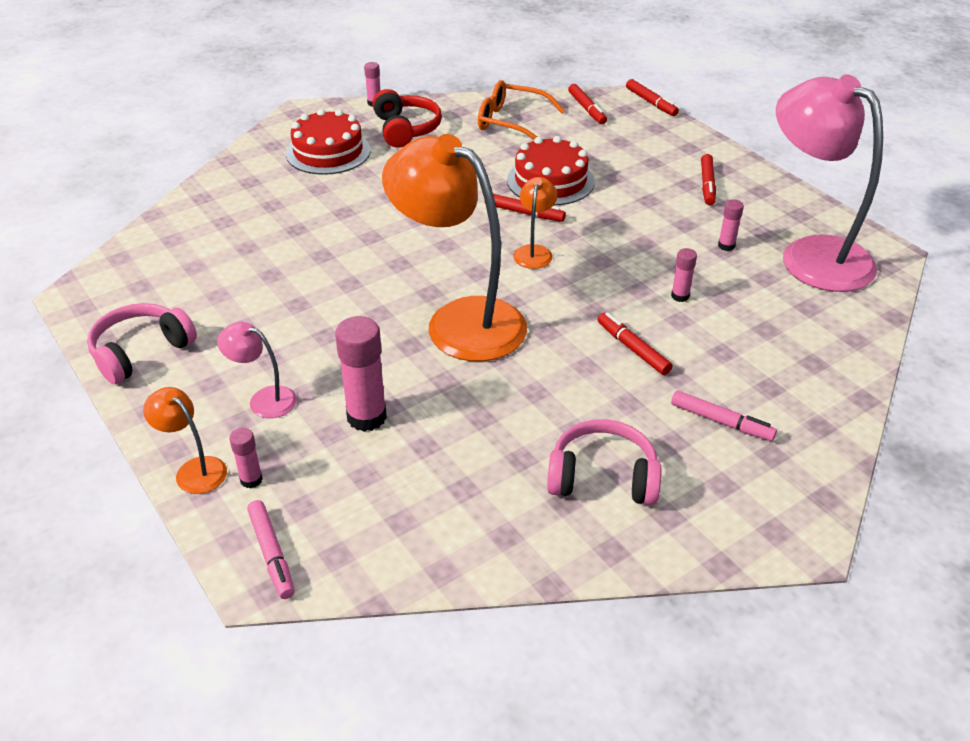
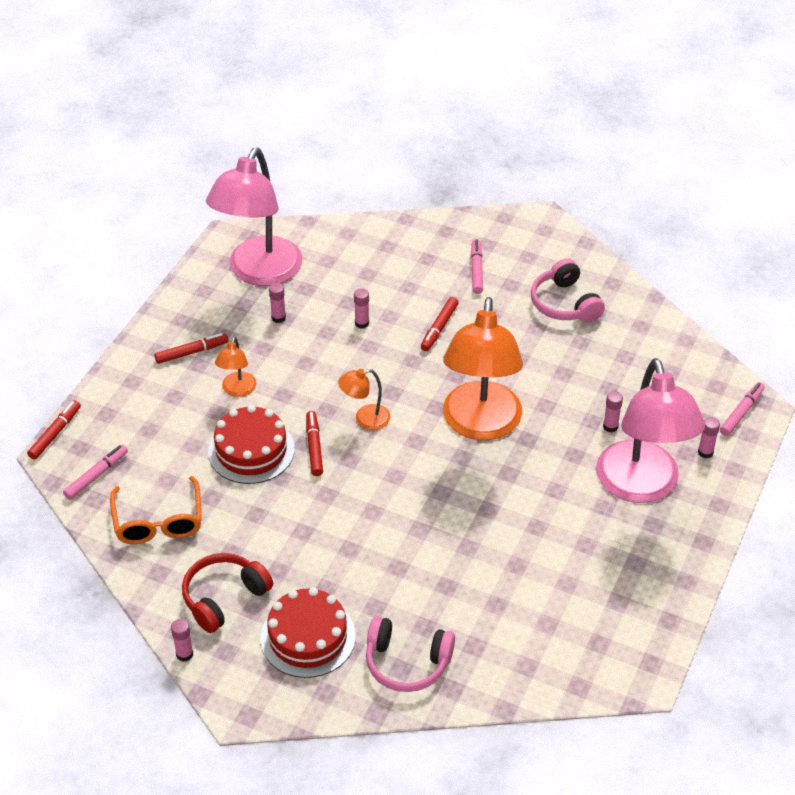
camera: 120 degrees left, 5 degrees up
(141, 352) = (661, 586): pink headphones -> pink headphones (407, 663)
(194, 469) = (723, 484): orange lamp -> orange lamp (237, 390)
(264, 399) = (641, 486): pink lamp -> pink lamp, size x2.29
(366, 417) = (610, 426): pink glue stick -> pink glue stick, size x0.52
(587, 109) = (96, 475): red marker -> pink marker

